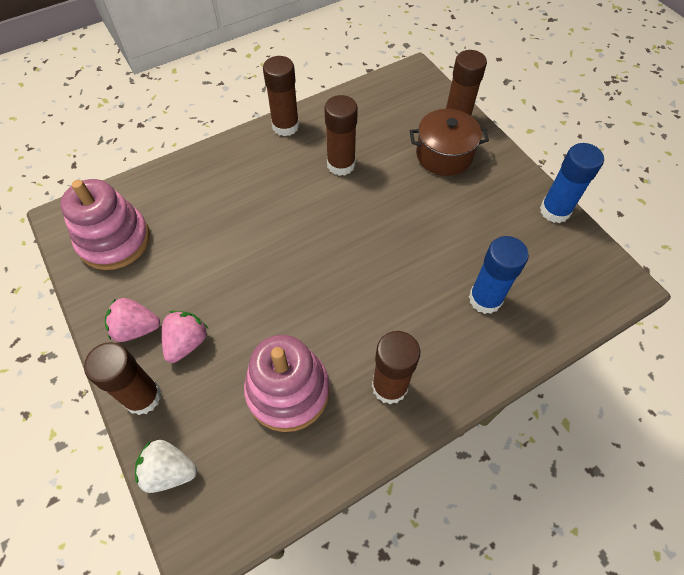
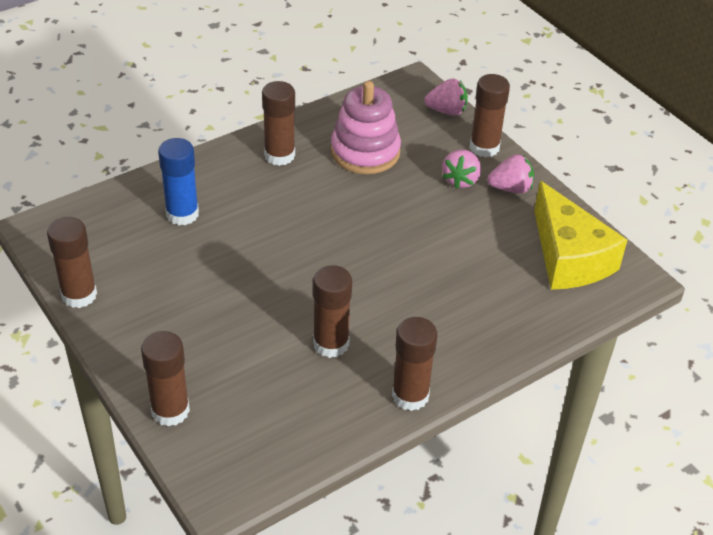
camera: 175 degrees right, 15 degrees down
(114, 240) = (569, 257): pink stacking toy -> yellow cheese
(169, 471) = (447, 111): white strawberry -> pink strawberry
(444, 155) = (197, 359): brown pot -> none
(555, 211) = (79, 295): blue glue stick -> brown glue stick

